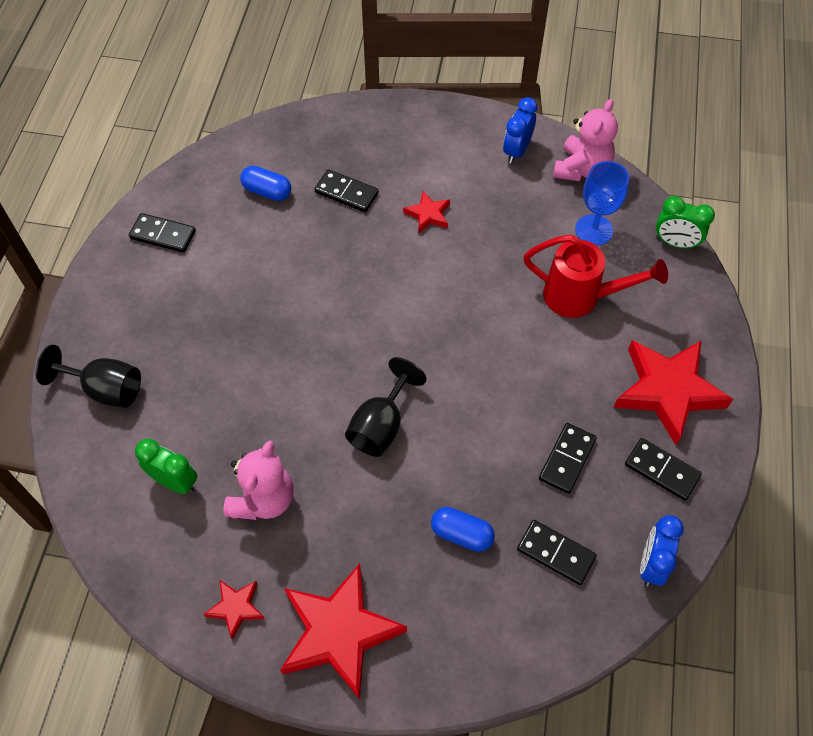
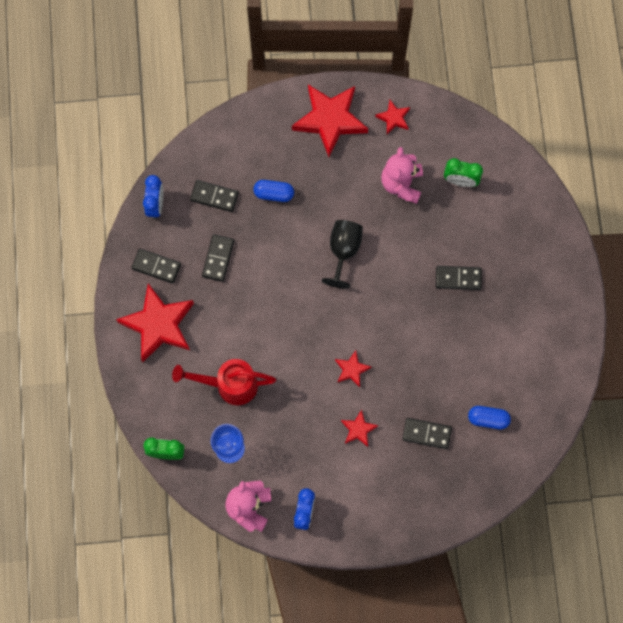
camera: 165 degrees right, 15 degrees up
(105, 389) = (533, 229): black goblet -> none
(163, 235) = (549, 358): black domino -> black domino (458, 278)
(416, 279) = (351, 369): none -> red star

